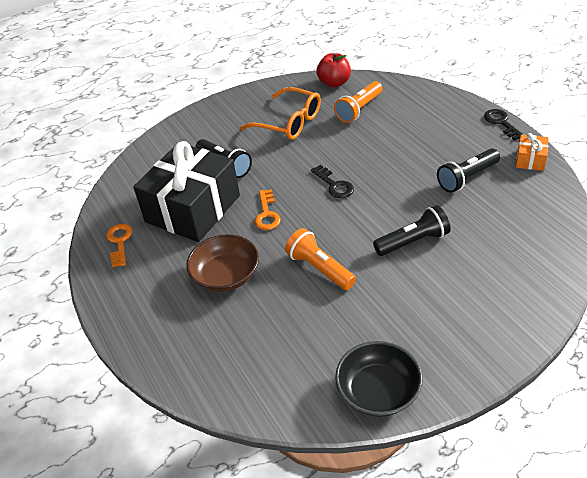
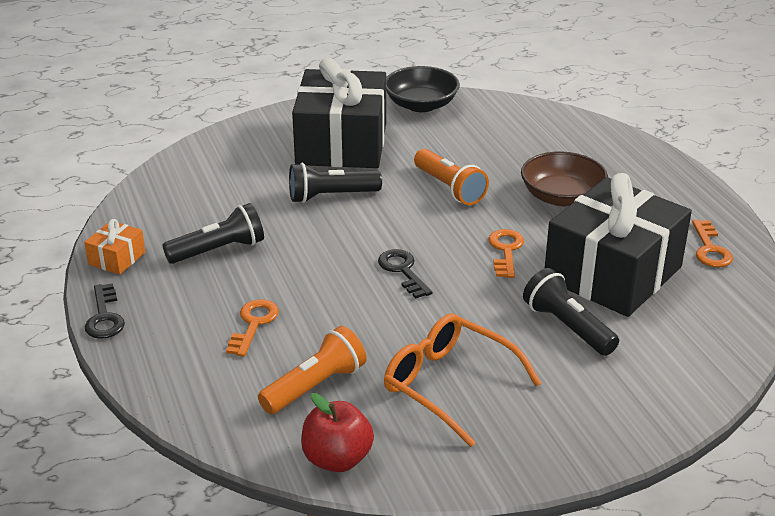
camera: 175 degrees left, 10 degrees down
(411, 134) = (253, 324): none -> orange key
(434, 309) = (341, 144): none -> black gift

